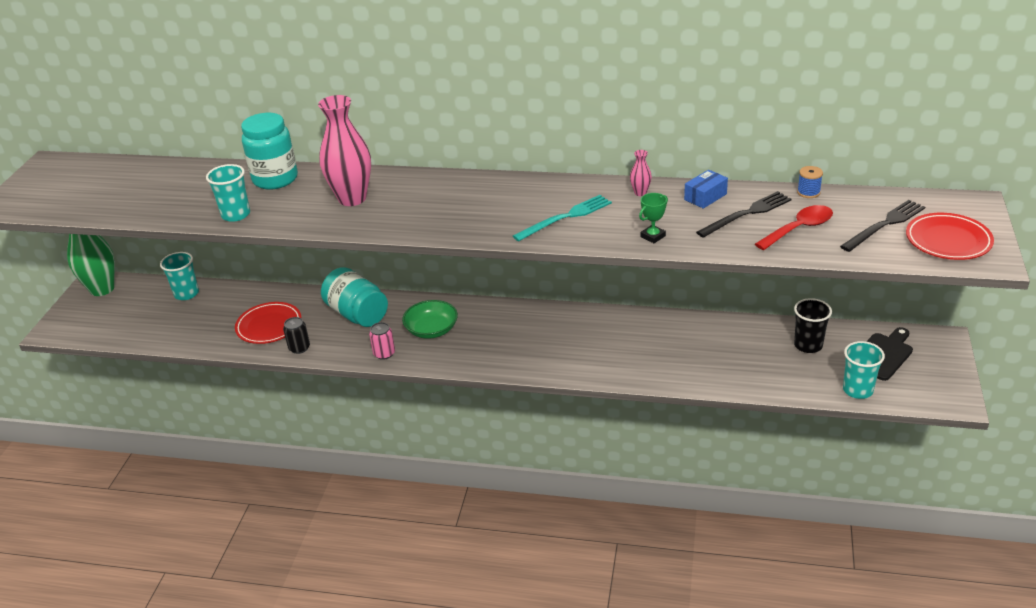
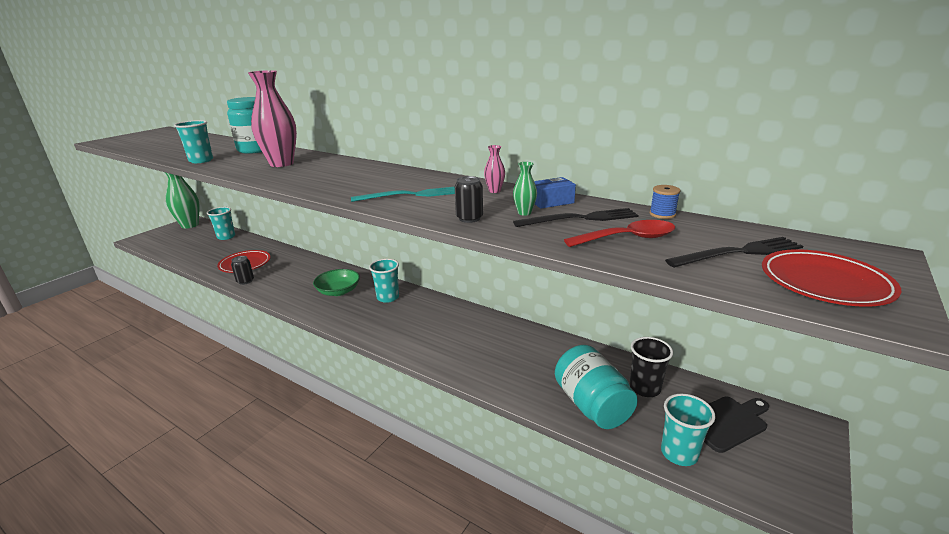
camera: 20 degrees right, 10 degrees down
(357, 314) = (303, 270): turquoise jar -> turquoise jar (592, 405)
(384, 353) = (291, 298): pink can -> none
(496, 322) = (388, 297): none -> turquoise cup
(653, 236) = (469, 218): green trophy -> black can
(694, 217) = (524, 213): none -> green vase

